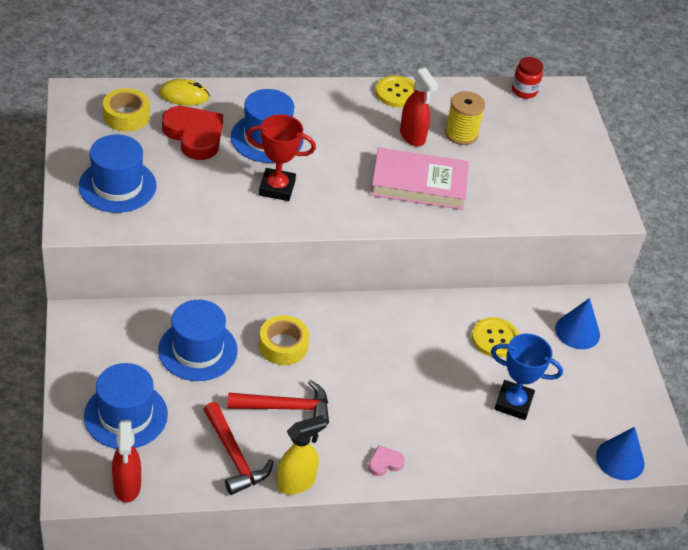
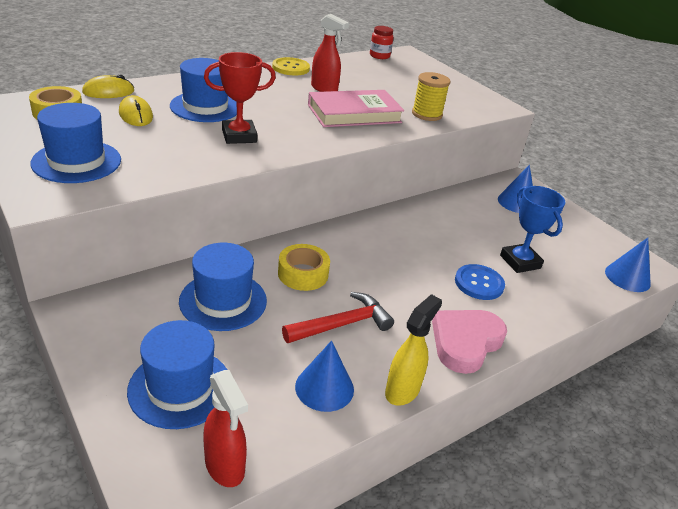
camera: 25 degrees left, 10 degrees down
(194, 135) = (136, 115): red heart -> yellow mouse
(234, 456) = (324, 387): red hammer -> blue cone
(385, 463) = (465, 342): pink heart -> pink heart, size x2.15
(448, 411) = (479, 283): none -> blue button
(461, 134) = (358, 82): yellow spool -> yellow spool (427, 114)
(495, 339) = (466, 222): yellow button -> none
(513, 403) = (520, 262): blue trophy -> blue trophy turned 75 degrees clockwise

